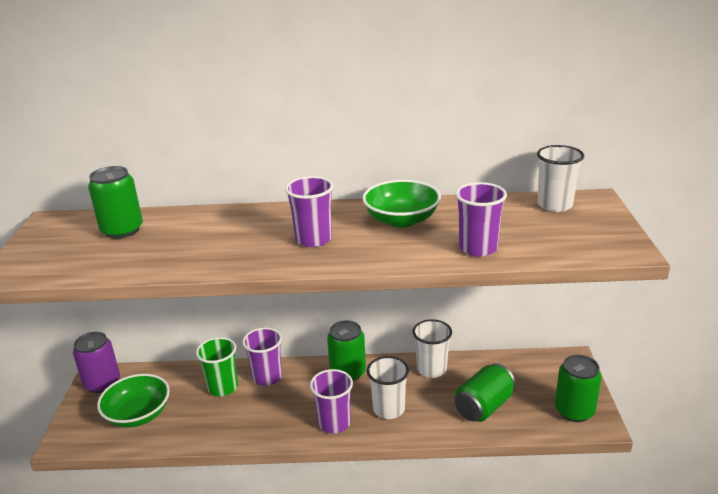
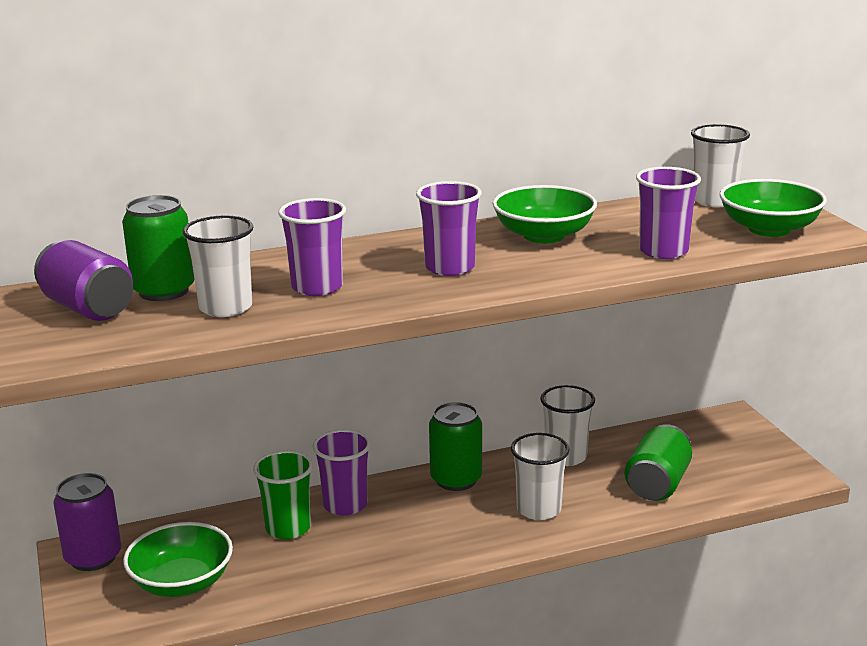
camera: 20 degrees left, 5 degrees down
(68, 237) = (88, 308): none -> purple can
(145, 251) = (225, 308): none -> white cup
(334, 423) = (476, 537): purple cup -> purple cup (317, 287)
(574, 411) = (767, 468): green can -> none
(578, 239) = (769, 229): none -> green bowl

